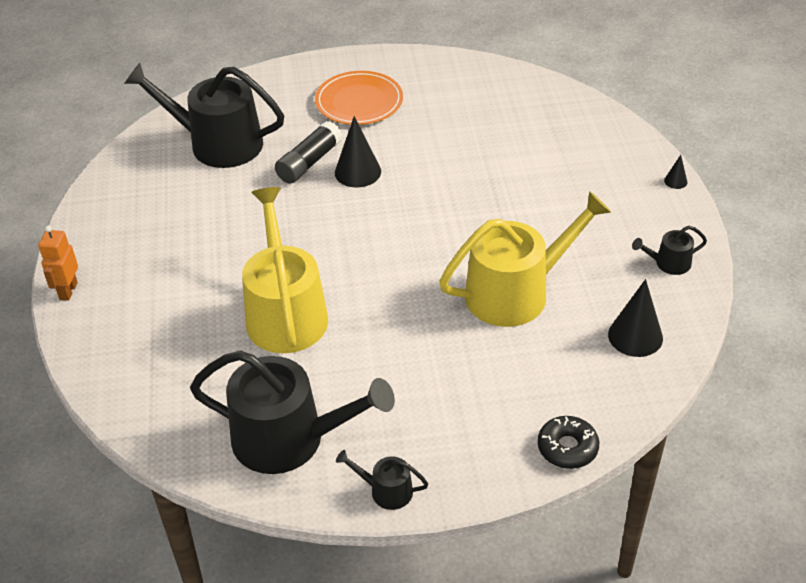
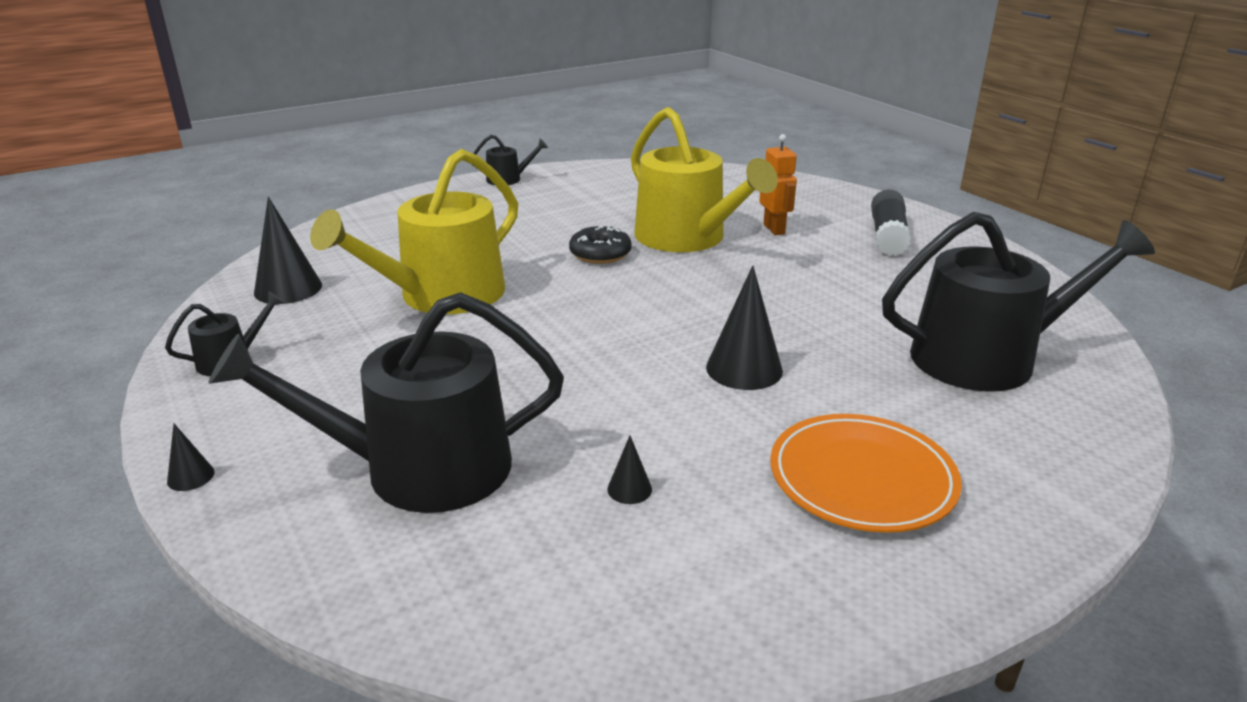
camera: 155 degrees right, 15 degrees down
(68, 291) = (912, 214): orange robot -> orange robot (774, 229)
(289, 439) = (606, 185): black watering can -> black watering can (419, 468)
(309, 162) = (827, 365): black glue stick -> black glue stick (887, 236)
(466, 123) = (629, 489): none -> black cone
(567, 448) = (360, 217): black donut -> black donut (600, 254)

